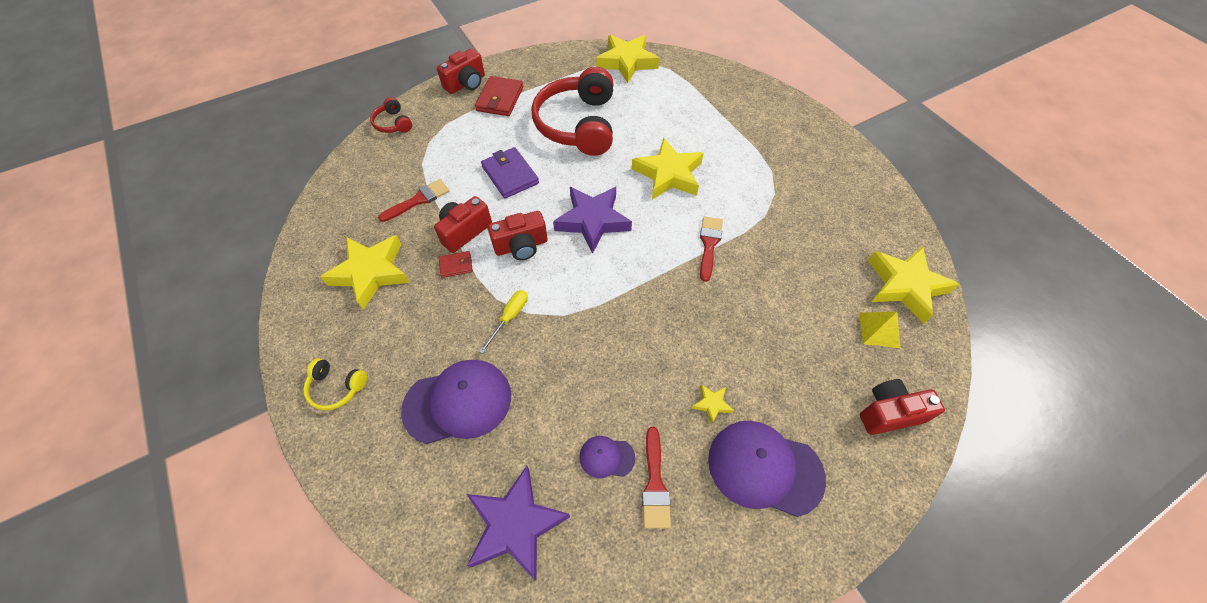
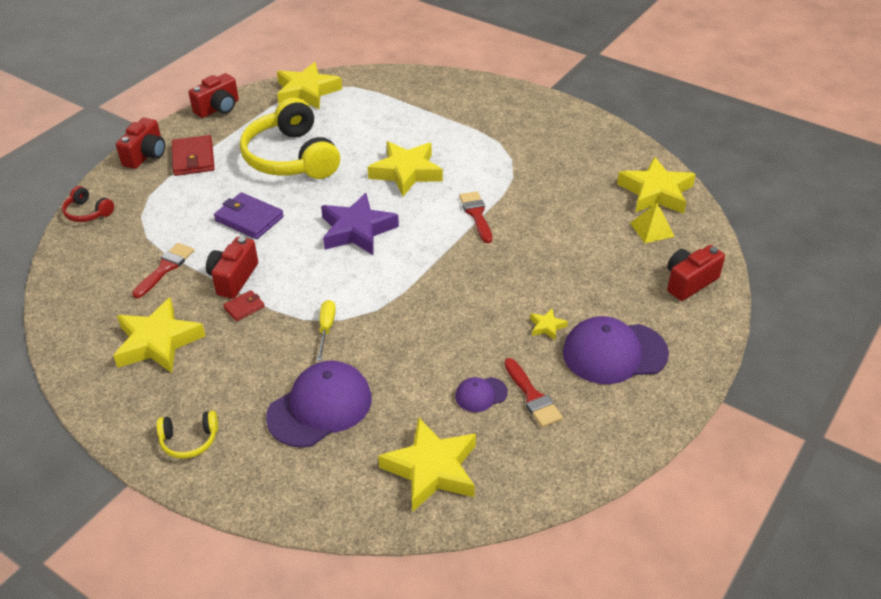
camera: 25 degrees left, 15 degrees down
(515, 525) = (432, 469): purple star -> yellow star
(521, 246) = (300, 271): red camera -> red camera (218, 108)
(578, 124) = (291, 157): red headphones -> yellow headphones

